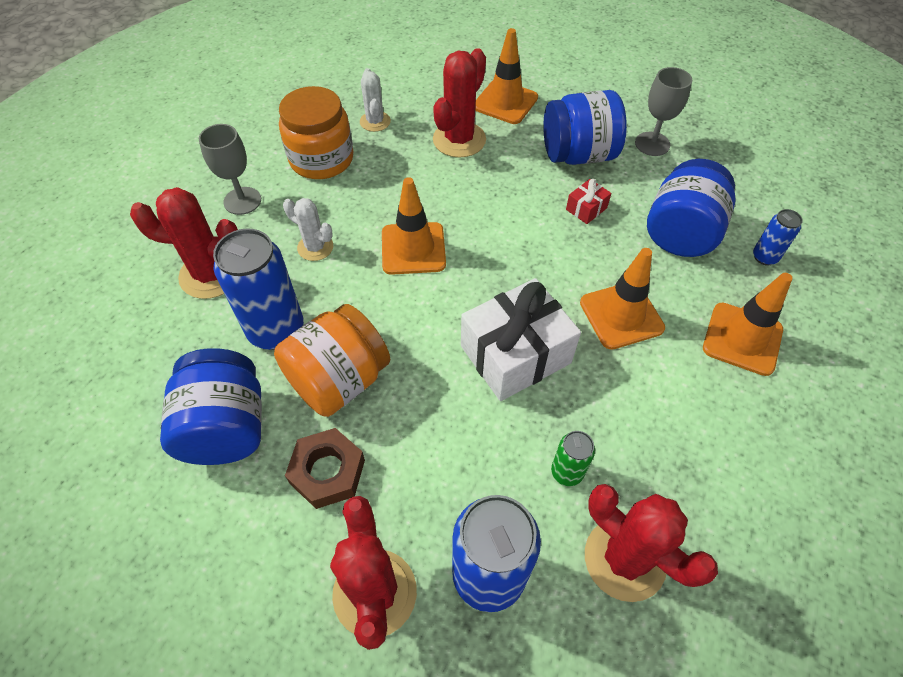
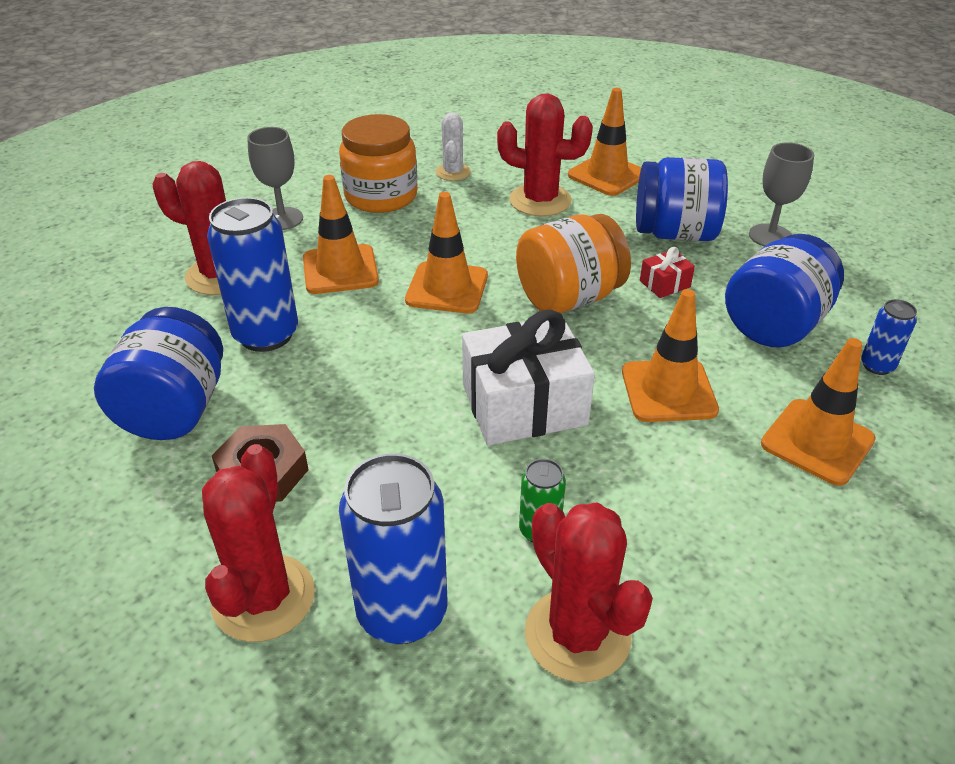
camera: 15 degrees right, 15 degrees down
(315, 247) = (340, 270): white cactus -> orange traffic cone
(339, 380) = (313, 391): orange jar -> orange jar (569, 298)
(459, 140) = (540, 200): red cactus -> red cactus turned 60 degrees clockwise

